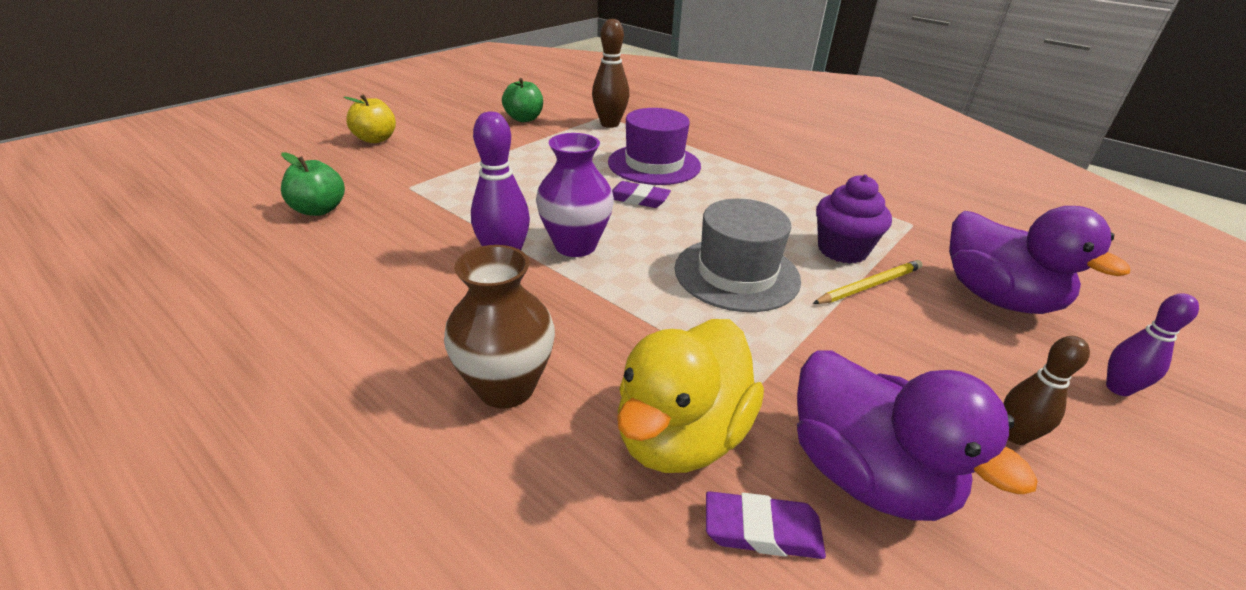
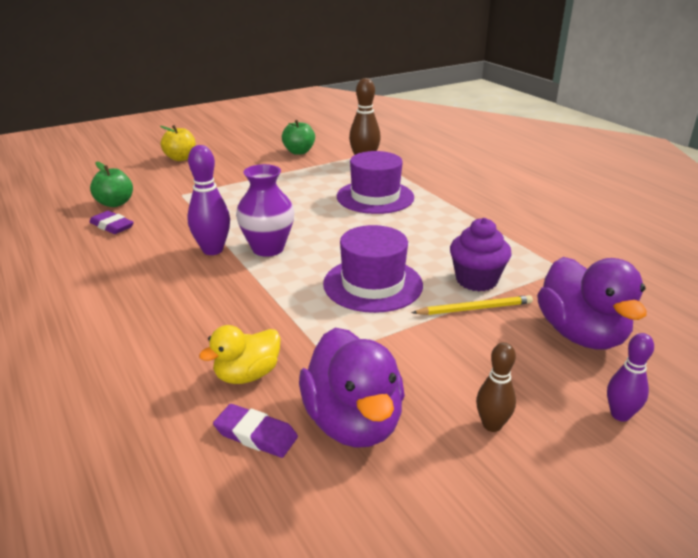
camera: 20 degrees right, 5 degrees down
(506, 387) = (159, 327): brown vase -> none
(638, 199) = (341, 222): purple eraser -> purple eraser (112, 226)
(681, 435) = (247, 375): yellow duck -> yellow duck, size x0.61
(736, 274) = (372, 284): grey hat -> purple hat

